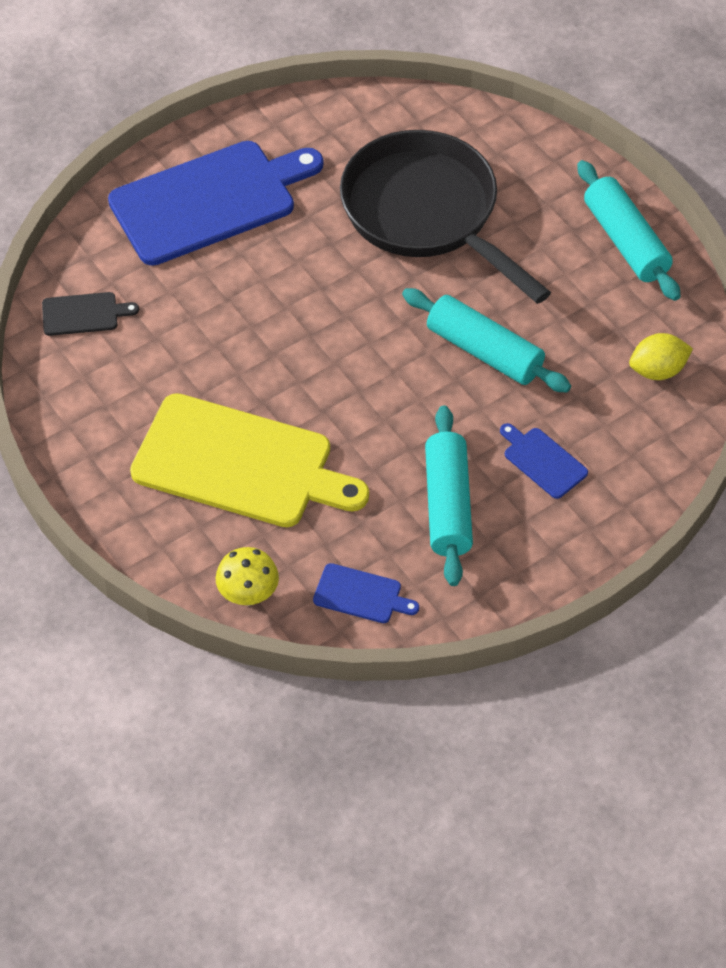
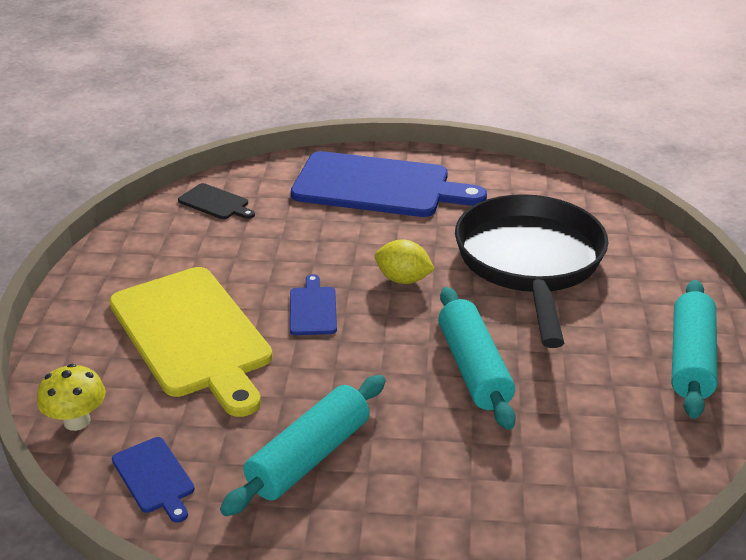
camera: 40 degrees right, 20 degrees down
(542, 461) = (432, 475): blue cutting board -> blue cutting board (312, 309)
(658, 370) = (623, 468): yellow lemon -> yellow lemon (403, 279)

